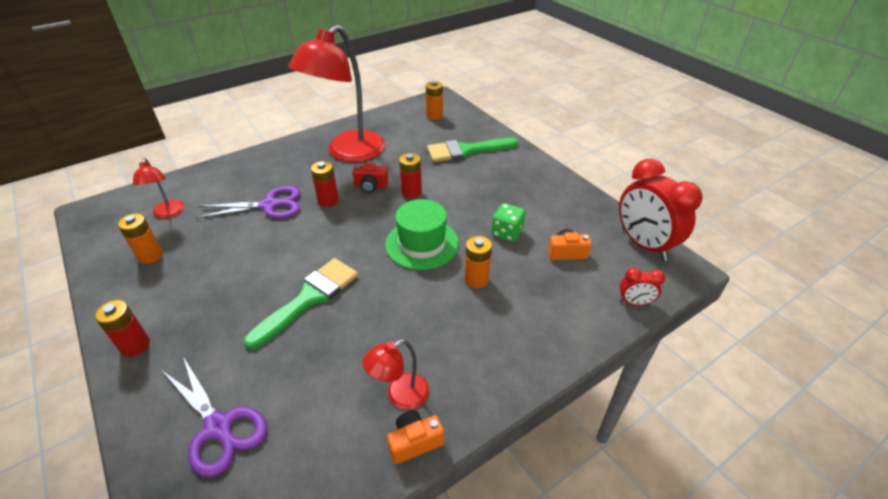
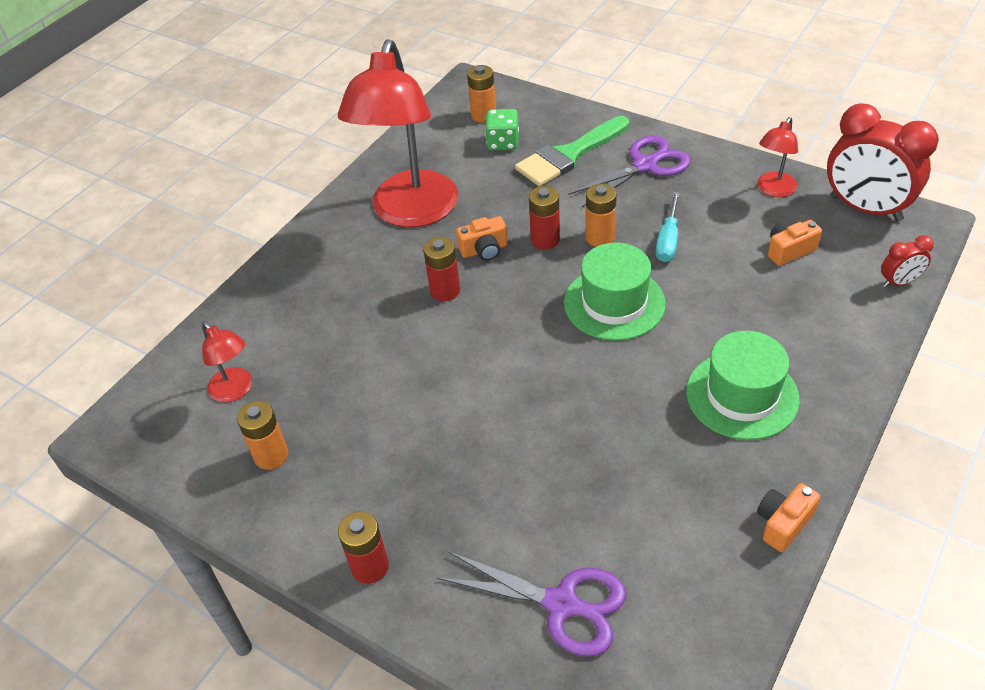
camera: 20 degrees left, 5 degrees up
(269, 205) = (370, 326): purple scissors -> purple scissors (645, 165)
(309, 298) = (535, 424): green brush -> none
(371, 186) = (484, 250): red camera -> orange camera
(400, 396) = (731, 485): red lamp -> red lamp (773, 190)
(458, 335) = (742, 395): none -> green hat
(476, 279) = (712, 322): orange battery -> orange battery (600, 237)
(488, 218) = (668, 240): none -> turquoise screwdriver
(507, 232) = (704, 251): green dice -> green dice (503, 143)

